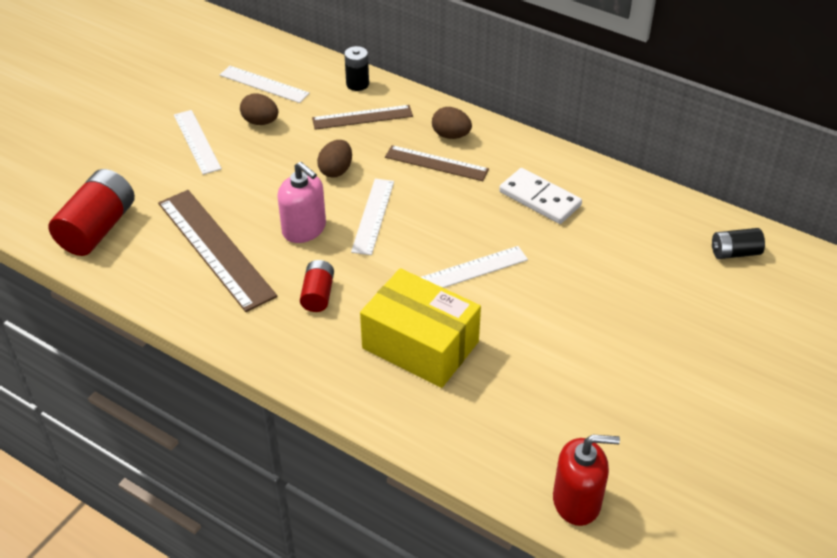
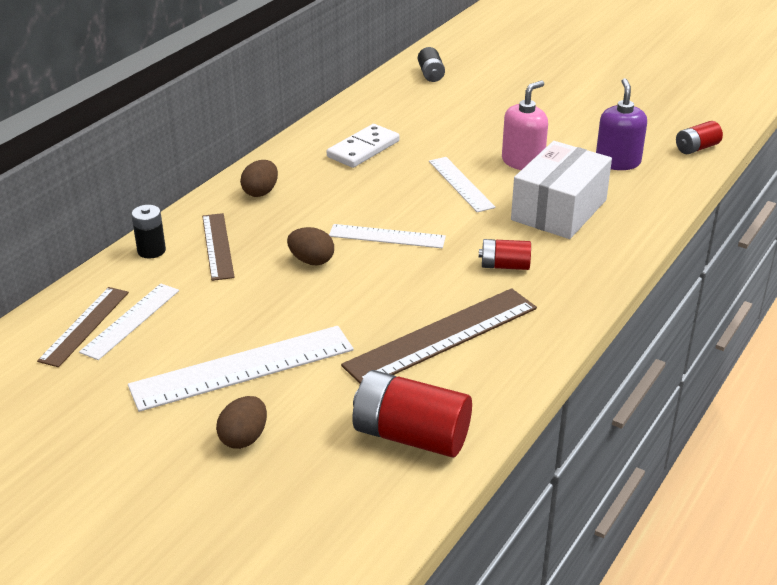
camera: 90 degrees left, 10 degrees down
(197, 141) = (243, 368): white ruler -> white ruler, size x1.66
(260, 122) = (211, 319): brown egg -> brown egg (244, 438)
(304, 229) = (408, 278): pink soap dispenser -> pink soap dispenser (523, 162)
(420, 345) = (559, 210): yellow box -> white box
(436, 163) = (305, 201): brown ruler -> brown ruler (84, 326)
(531, 410) = (617, 162): none -> purple soap dispenser
(577, 501) = (696, 148): red soap dispenser -> red battery

